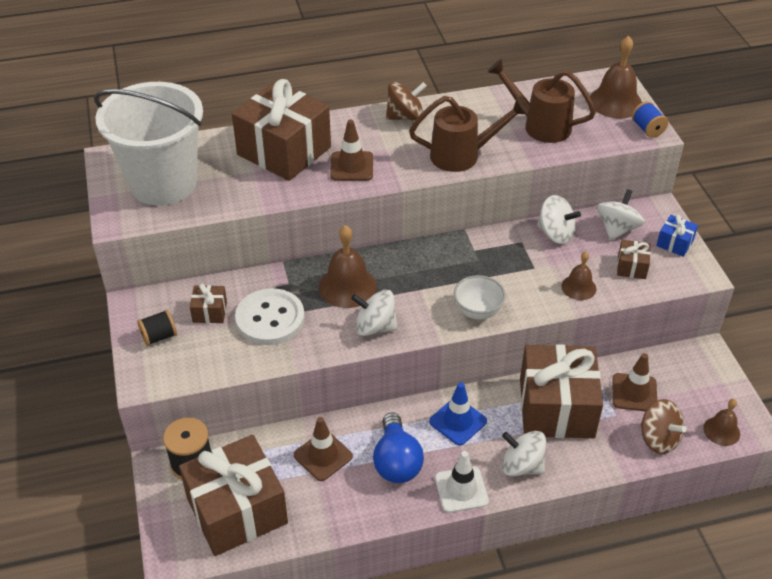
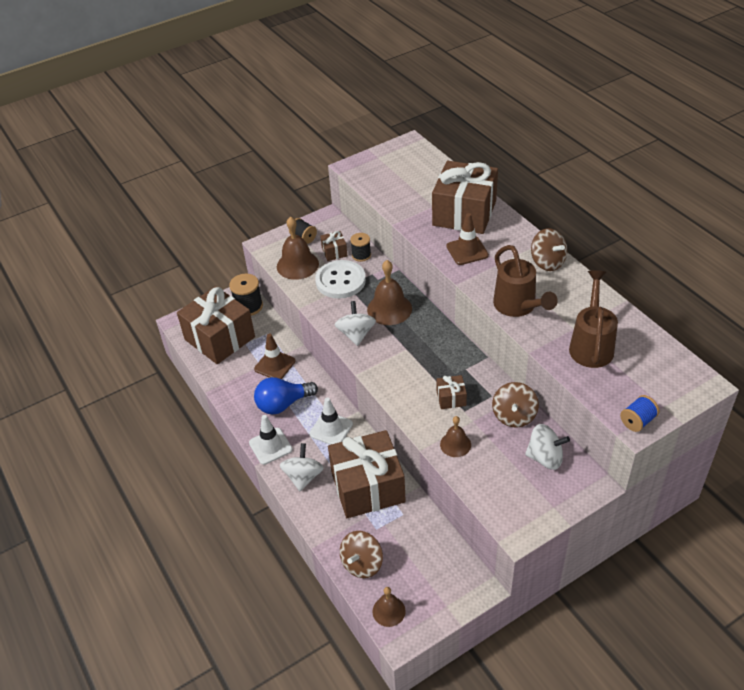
camera: 75 degrees right, 0 degrees up
(163, 183) = (398, 172): white bucket -> none
(233, 288) = (361, 255): none -> black spool
(458, 421) = (331, 429): blue traffic cone -> white traffic cone
(477, 311) = (397, 387): white bowl -> none
(555, 234) = (514, 416): white spinning top -> brown spinning top
(615, 102) = (665, 390): brown bell -> brown bell (297, 265)
(631, 267) = (499, 477): brown gift -> brown gift (451, 398)
(634, 393) = (405, 538): brown traffic cone -> none
(674, 243) = (550, 505): blue gift -> none

